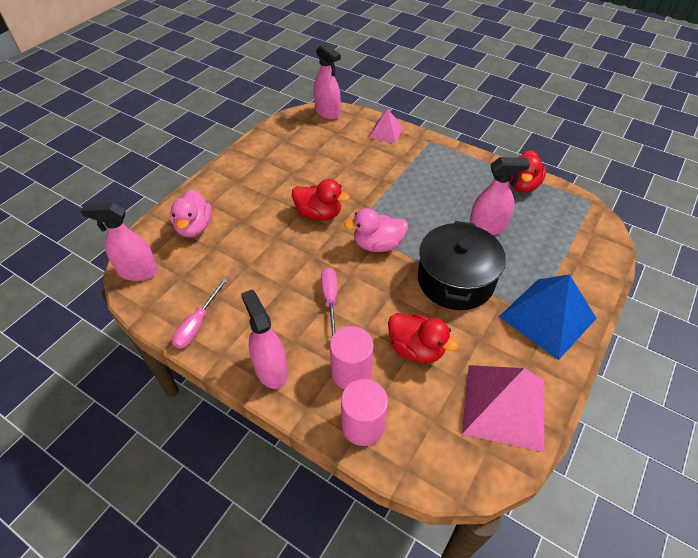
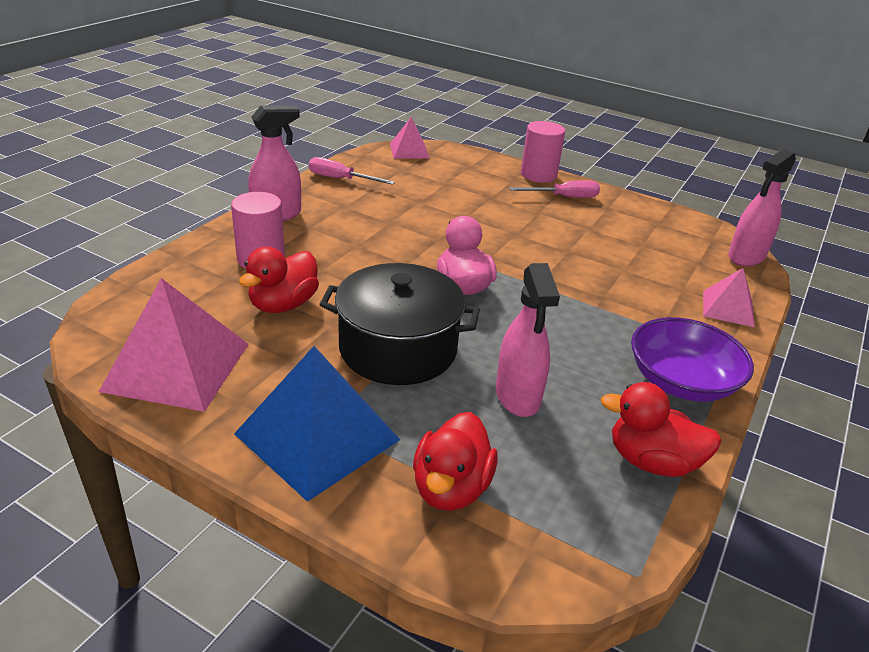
camera: 85 degrees right, 15 degrees down
(138, 271) = (409, 151): pink spray bottle -> pink pyramid
(194, 227) = (475, 173): pink duck -> none
(319, 214) = (514, 245): red duck -> red duck (451, 488)
(330, 300) = (366, 249): pink screwdriver -> pink screwdriver (564, 197)
(363, 425) = (192, 263): pink cylinder -> pink cylinder (538, 175)
(458, 163) = (681, 382): none -> purple bowl

